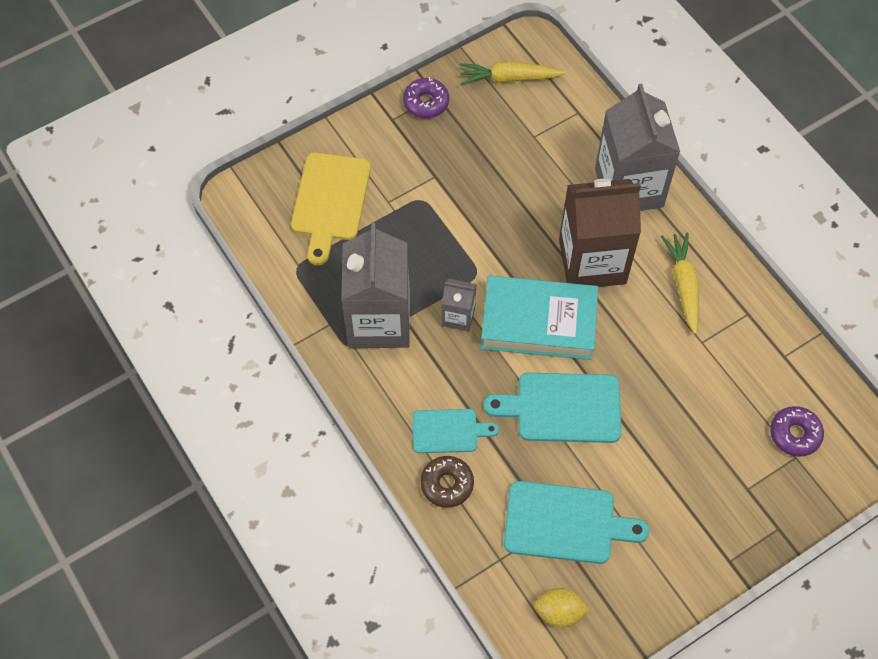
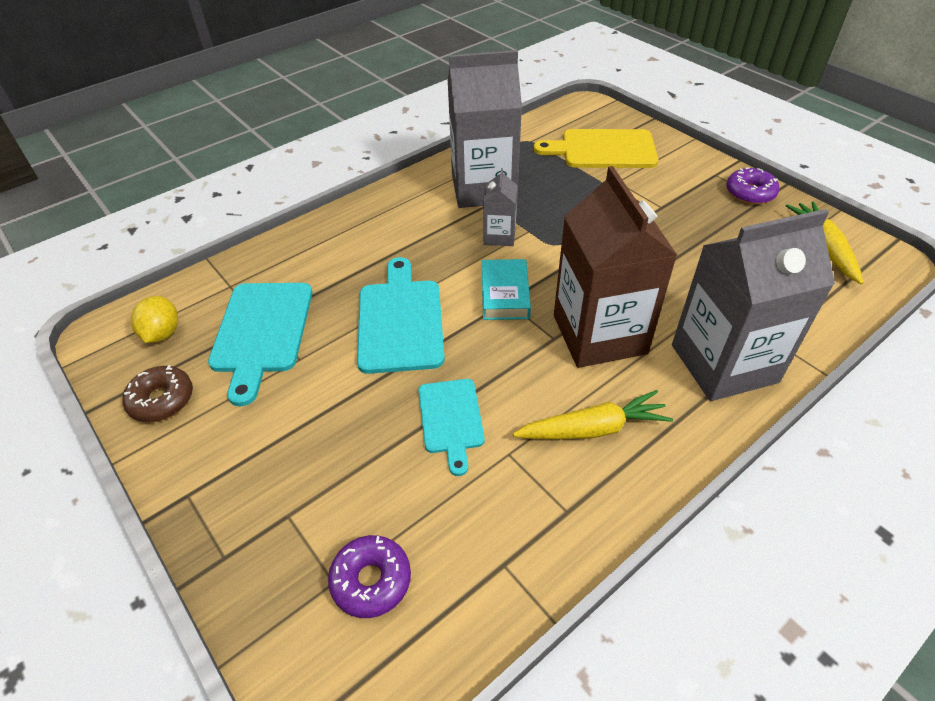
camera: 85 degrees right, 15 degrees down
(447, 484) = (313, 244): brown donut -> brown donut (162, 400)
(448, 431) = (370, 240): turquoise cutting board -> turquoise cutting board (451, 419)
(538, 322) = (505, 294): turquoise book -> turquoise book, size x0.56

